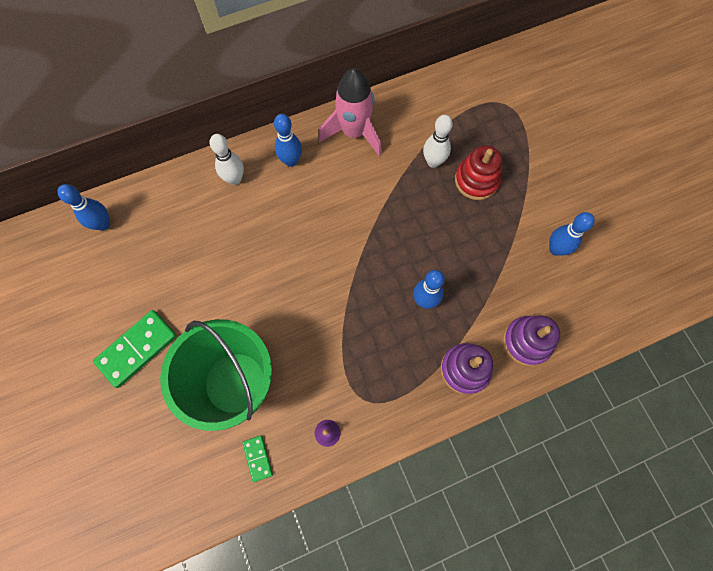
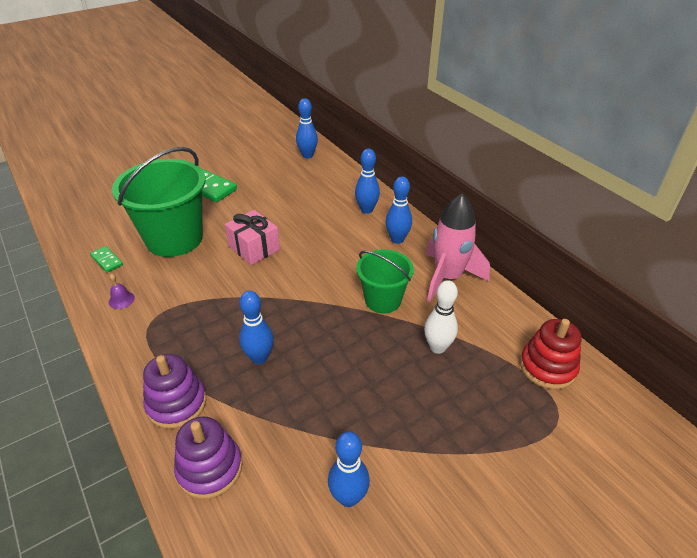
camera: 80 degrees right, 30 degrees down
(235, 179) = (366, 210): white bowling pin -> blue bowling pin
(258, 458) = (107, 260): green domino -> green domino turned 75 degrees clockwise
(272, 297) = (254, 248): none -> pink gift
(372, 190) = (383, 300): none -> green bucket
(476, 180) = (427, 393): red stacking toy -> red stacking toy (547, 367)

